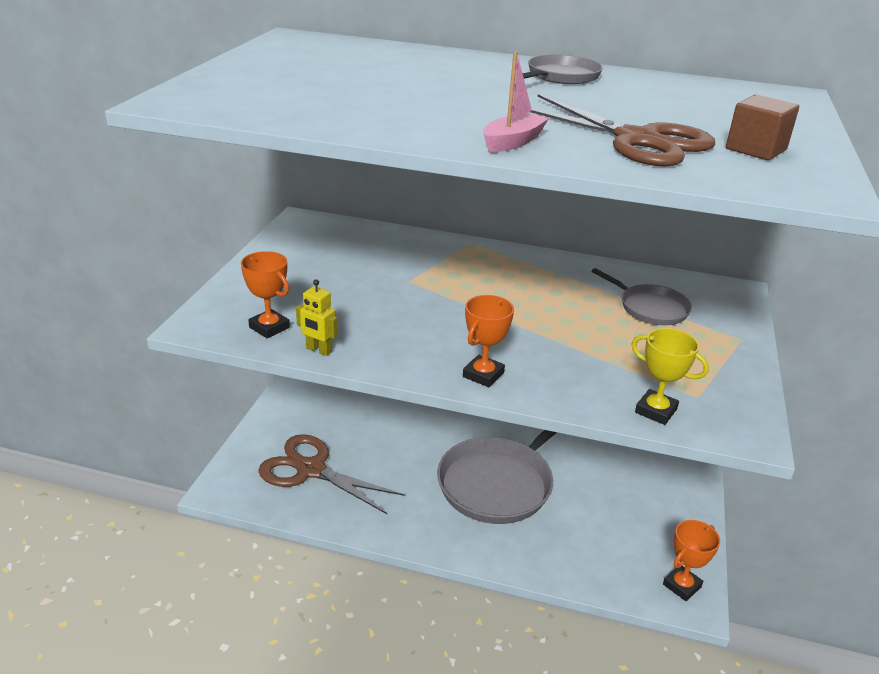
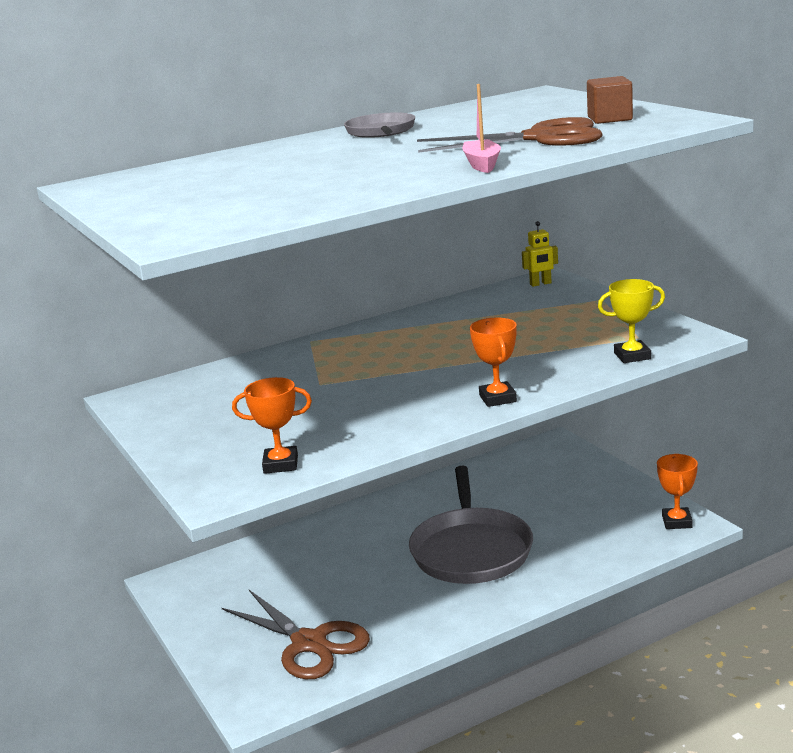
camera: 40 degrees left, 10 degrees down
(311, 470) = (309, 643): brown scissors -> brown scissors turned 120 degrees counterclockwise
(318, 350) = (354, 452): yellow robot -> yellow robot (540, 284)
(650, 308) = (518, 312): grey pan -> none

